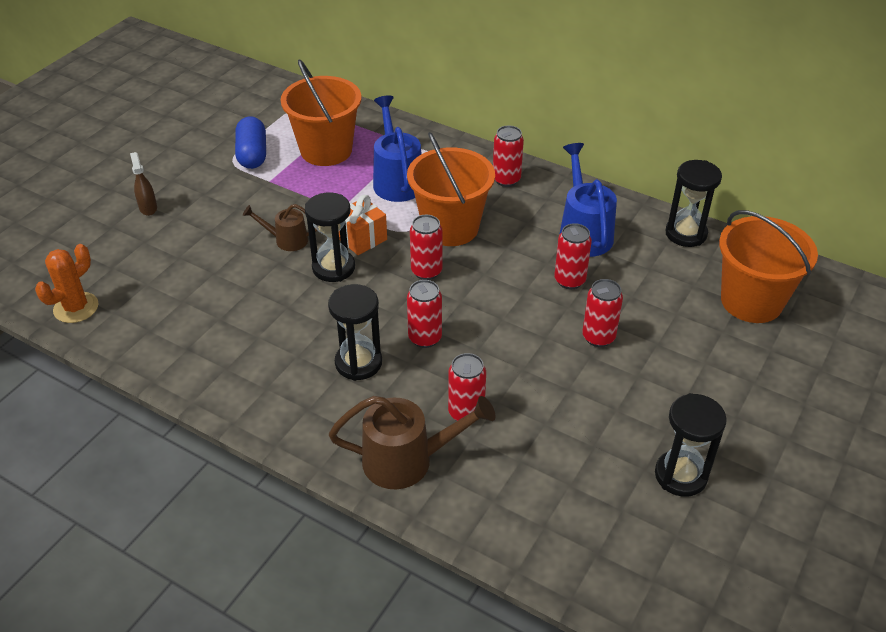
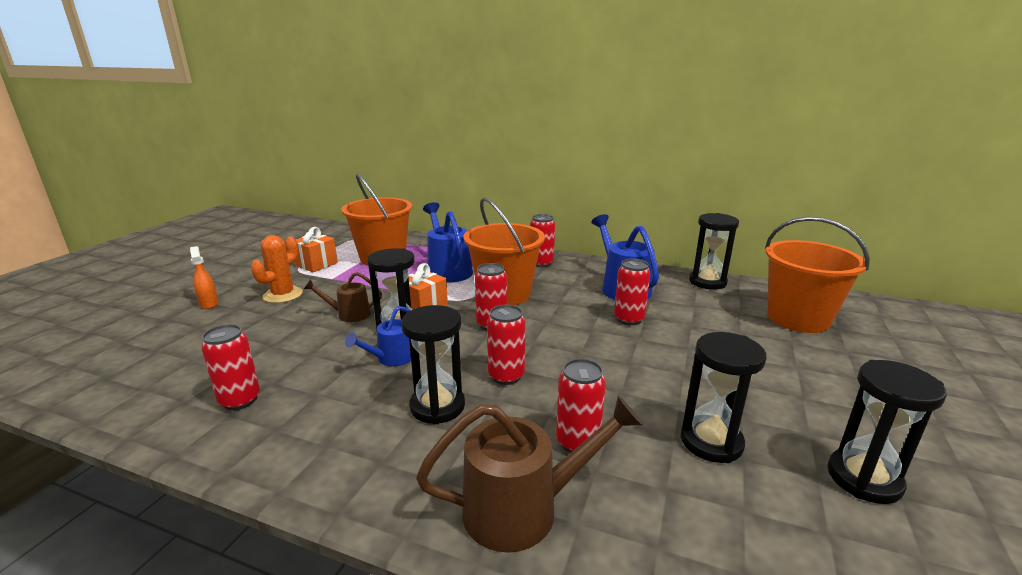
camera: 10 degrees left, 20 degrees down
(76, 308) = (97, 389): orange cactus -> orange cactus (283, 295)
(148, 208) = (209, 304): brown spray bottle -> orange spray bottle
(252, 154) = (316, 264): blue capsule -> orange gift
(323, 304) = (391, 359): none -> blue watering can
(577, 427) = (711, 442): none -> black hourglass
(598, 337) = (681, 357): red can -> red can (240, 400)

